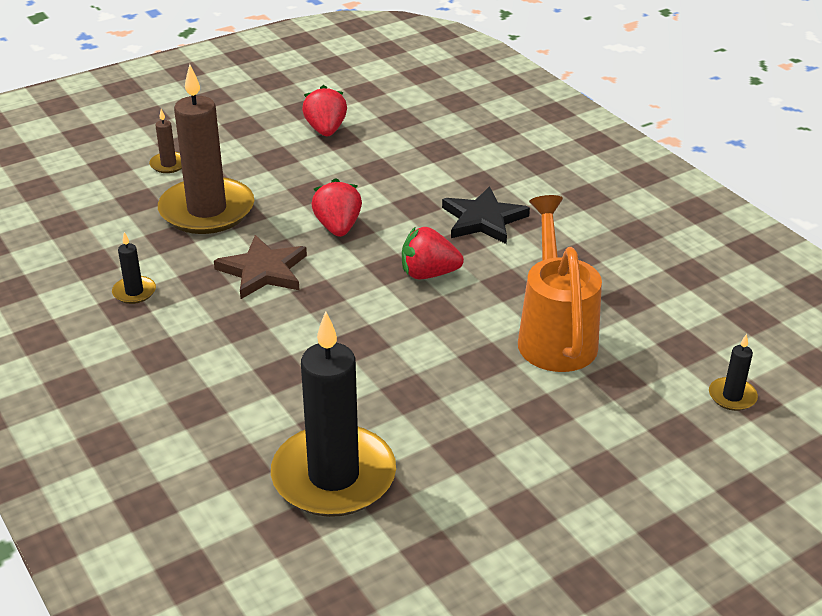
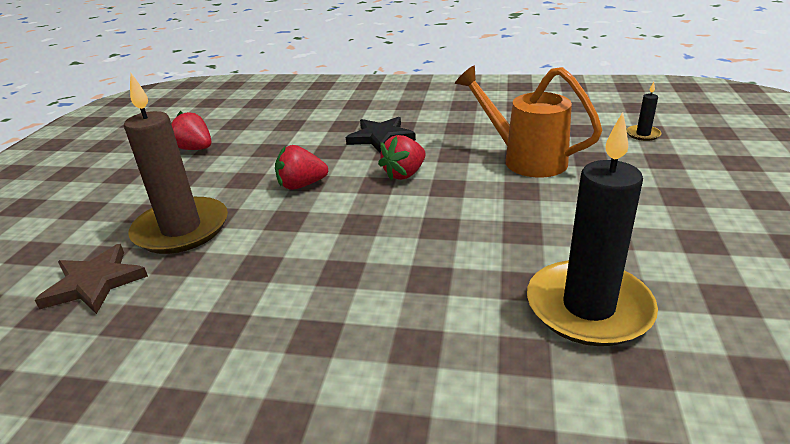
camera: 45 degrees left, 5 degrees down
(134, 292) = (211, 312): black candle -> none
(168, 164) = (94, 223): brown candle -> none
(263, 271) = (296, 235): brown star -> brown star (94, 283)
(338, 227) = (301, 185): red strawberry -> red strawberry turned 45 degrees counterclockwise

